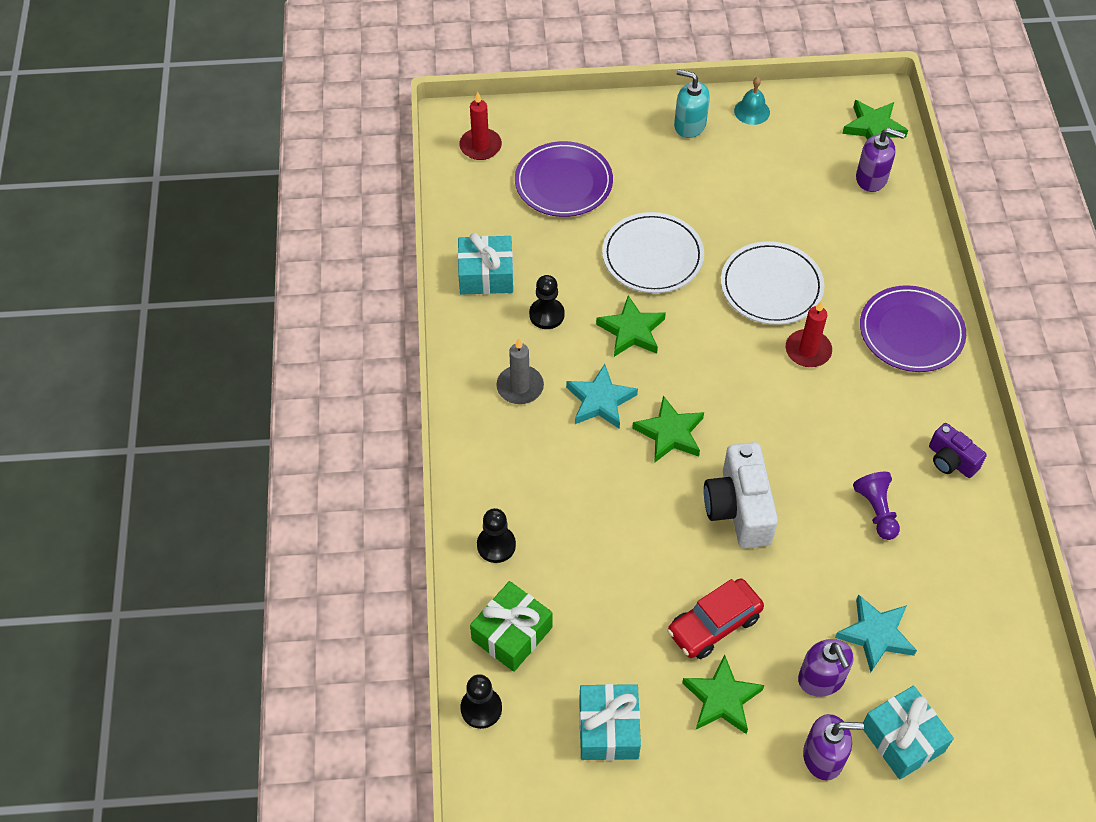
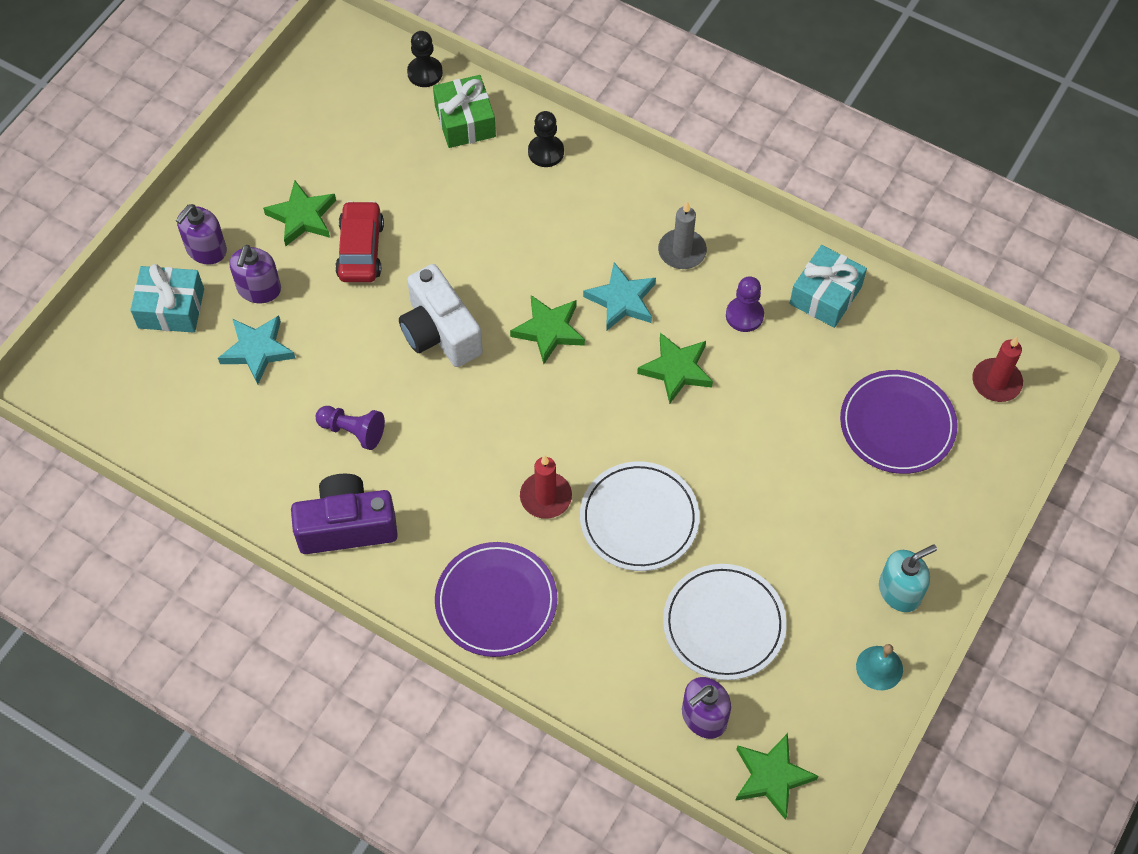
camera: 125 degrees right, 5 degrees up
(546, 315) = (744, 315): black pawn -> purple pawn
(608, 729) = (343, 136): turquoise gift -> none
(652, 256) = (749, 442): white plate -> white plate (724, 624)
(738, 508) = (439, 332): white camera -> white camera turned 150 degrees counterclockwise
(821, 679) = (259, 289): purple soap dispenser -> purple soap dispenser turned 90 degrees counterclockwise
(951, 460) = (347, 526): purple camera -> purple camera, size x1.72

